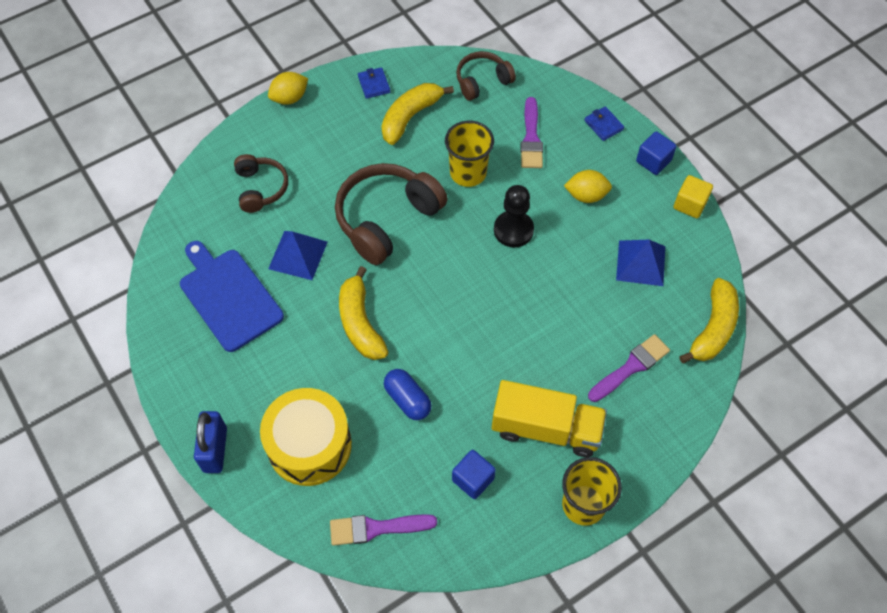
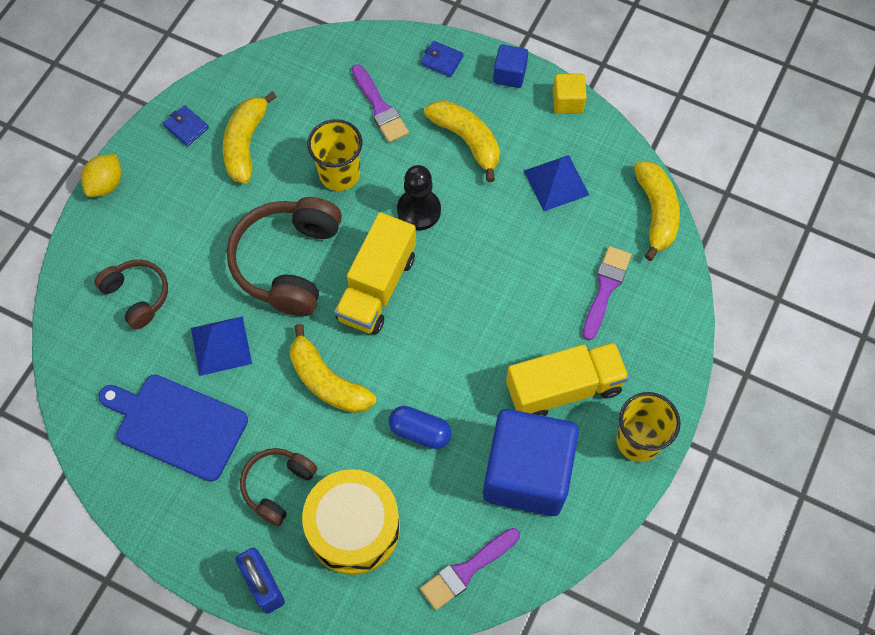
camera: 30 degrees left, 5 degrees up
(443, 271) = (377, 287): none -> yellow truck
(473, 479) = (527, 473): blue cube -> blue cube, size x2.31
(482, 81) = (296, 71): brown headphones -> brown headphones (278, 486)
(586, 195) = (467, 141): yellow lemon -> yellow banana

